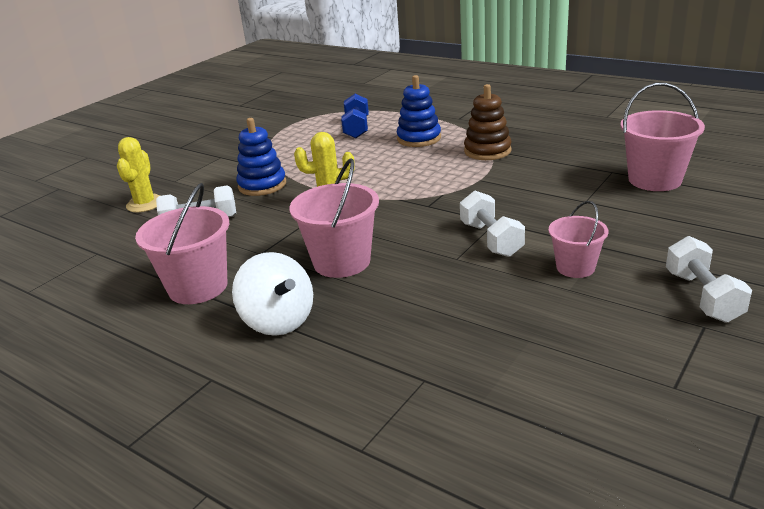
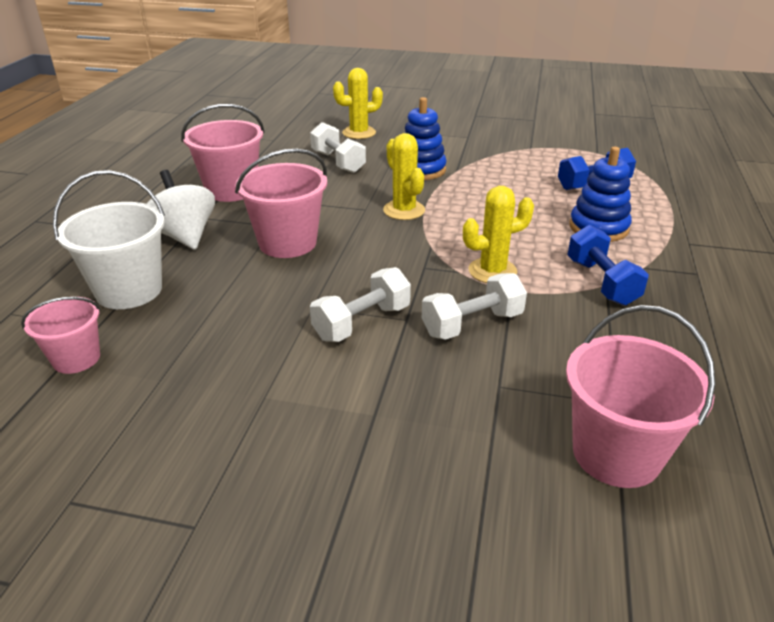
camera: 65 degrees right, 5 degrees up
(278, 321) = (185, 236): white spinning top -> white spinning top turned 120 degrees clockwise
(367, 359) = (129, 290): none -> white bucket
(451, 182) = (492, 271): none -> yellow cactus
(487, 151) = (601, 282): brown stacking toy -> blue dumbbell
(575, 267) = (315, 396): pink bucket -> pink bucket (76, 358)
(702, 296) = (267, 523): white dumbbell -> white dumbbell (472, 324)

